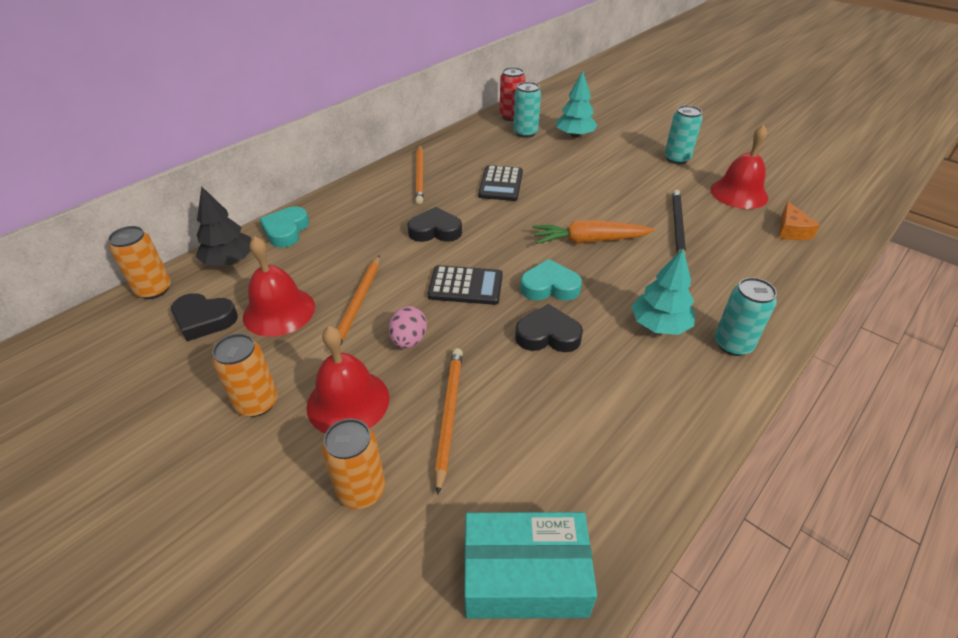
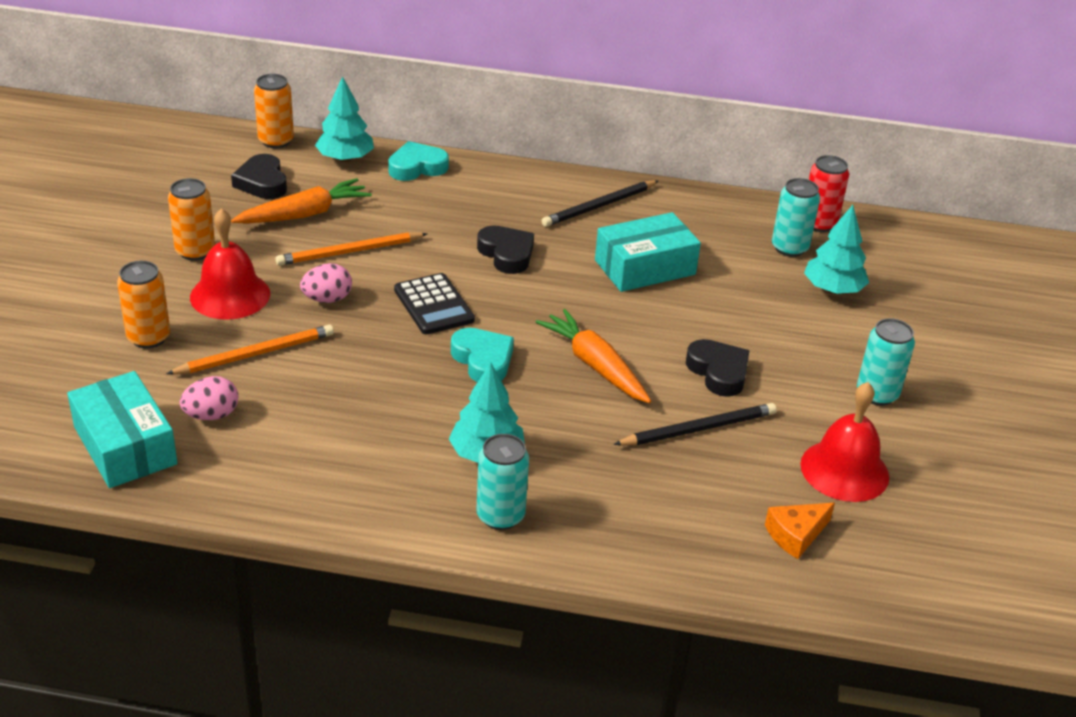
camera: 55 degrees right, 5 degrees down
(230, 261) = (345, 158): black tree -> turquoise tree
(279, 311) = (304, 214): red bell -> orange carrot
(420, 176) = (599, 206): orange pencil -> black pencil
(500, 184) = (645, 267): black calculator -> turquoise box
(518, 481) = (211, 415): none -> pink egg
(548, 335) = (405, 380): black heart -> black heart (718, 372)

